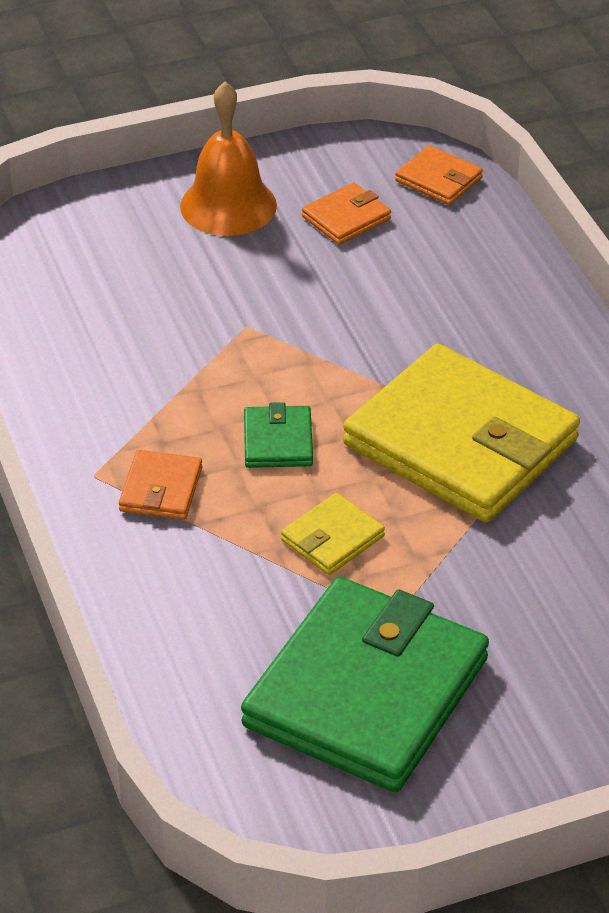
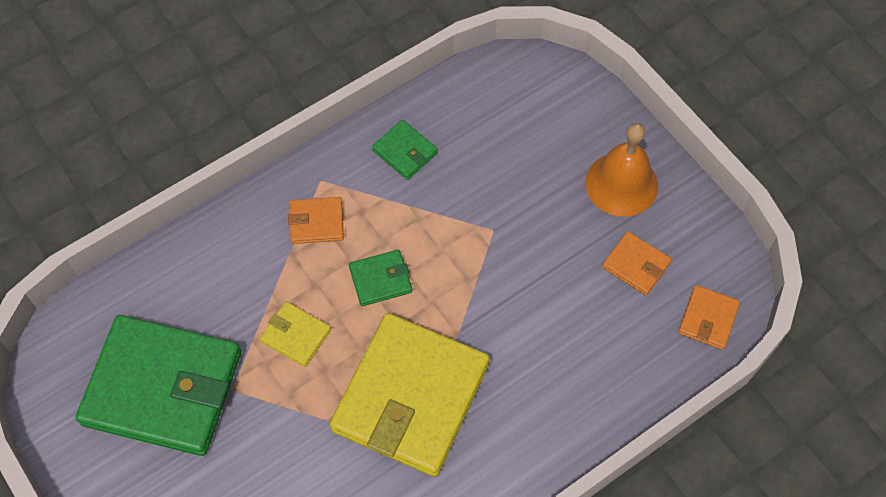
camera: 75 degrees right, 20 degrees up
(87, 383) = (405, 151): none -> green wallet

